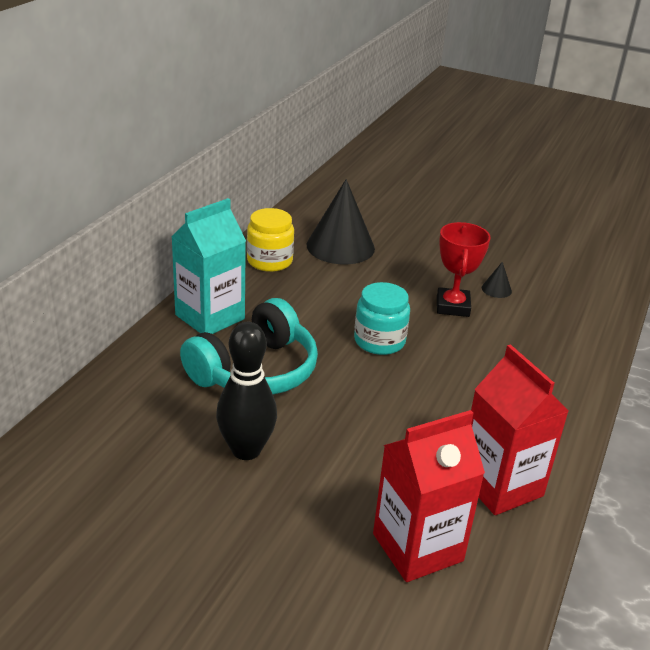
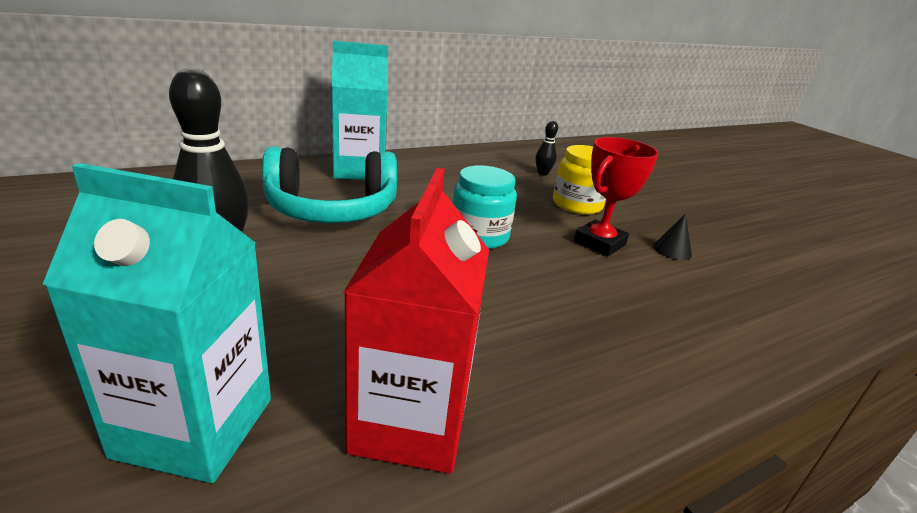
camera: 35 degrees right, 5 degrees down
(269, 261) = (465, 161): yellow jar -> yellow jar (577, 205)
(340, 246) = (542, 173): black cone -> black bowling pin
(417, 547) = (195, 427): red carton -> turquoise carton

